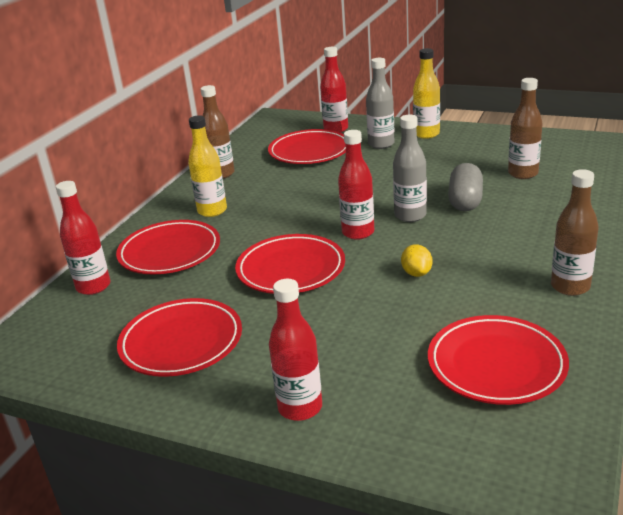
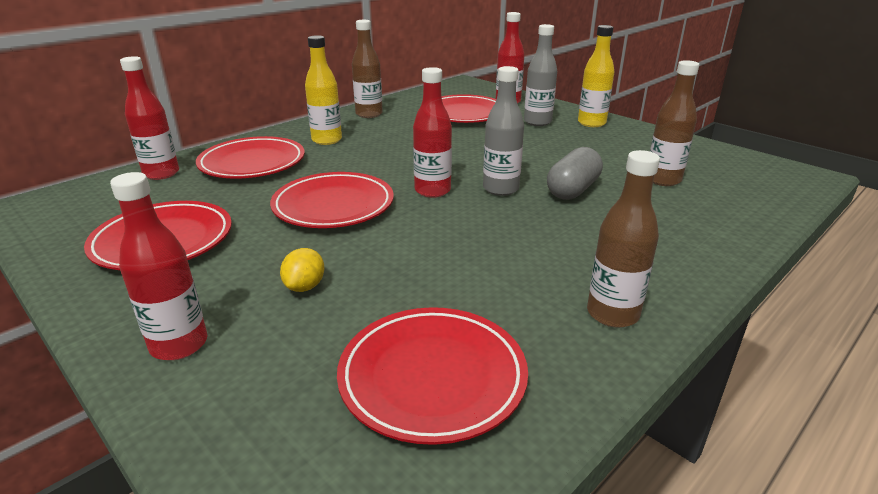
camera: 20 degrees right, 0 degrees up
(416, 273) = (449, 245): yellow lemon -> yellow lemon (305, 286)

